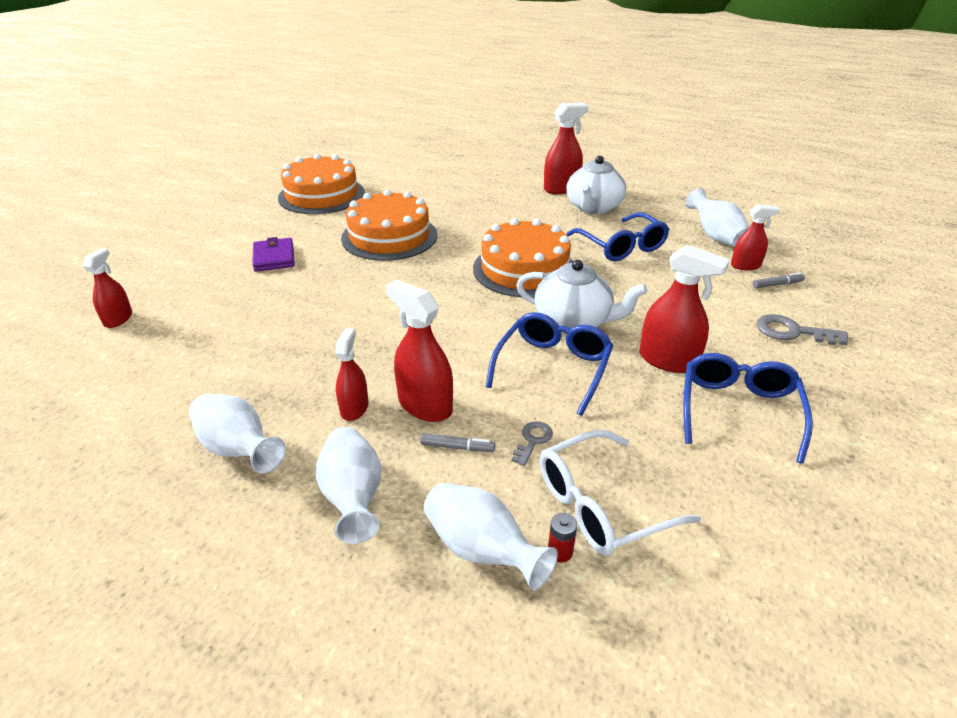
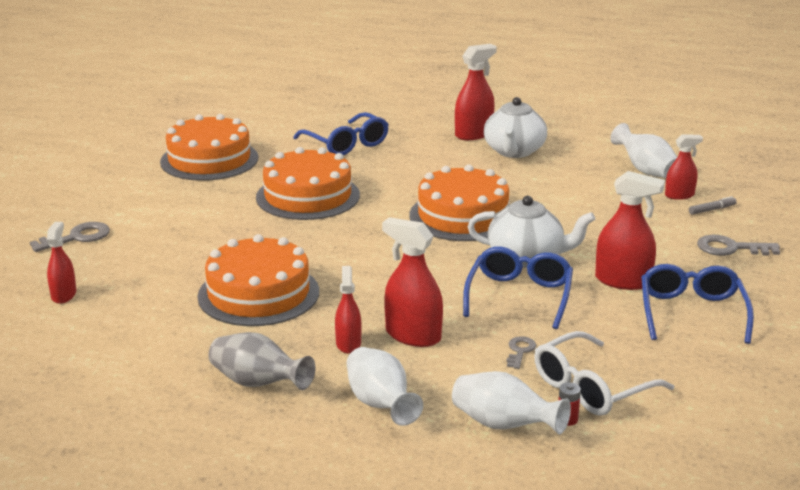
camera: 10 degrees left, 10 degrees down
(168, 260) = (77, 237): none -> grey key
(239, 450) = (258, 383): white vase -> grey vase
(274, 258) = (193, 226): purple wallet -> none
(295, 336) = (258, 294): none -> orange cake
(457, 447) = (455, 362): grey marker -> none
(621, 246) = (554, 187): blue glasses -> blue glasses (346, 144)

